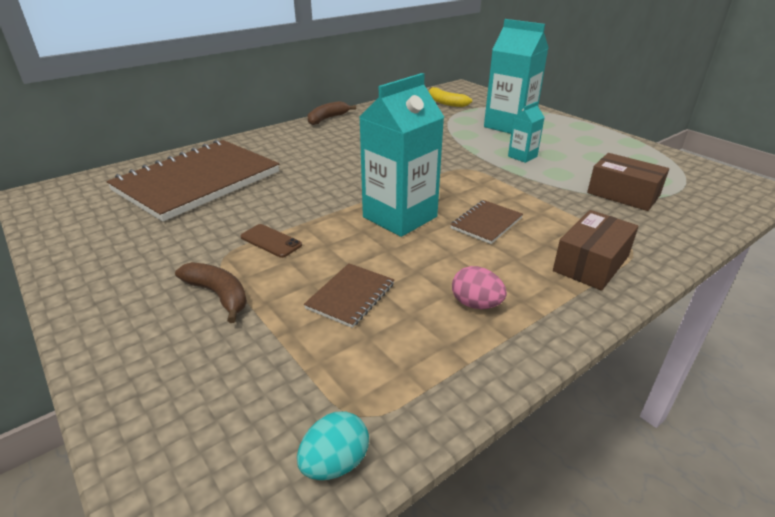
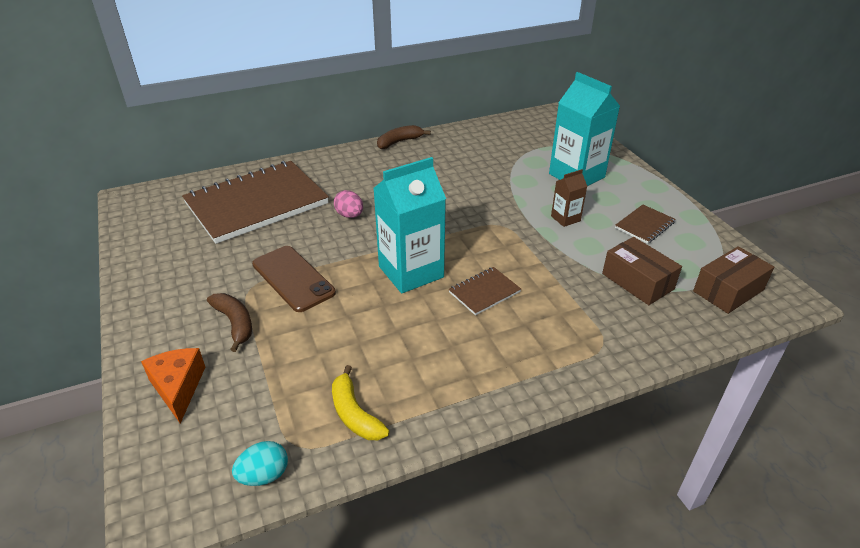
camera: 15 degrees right, 5 degrees up
(168, 379) = (178, 387): none -> orange cheese
(271, 241) = (293, 278): brown phone -> brown phone, size x1.80
(350, 296) = (333, 344): brown notebook -> brown notebook (644, 225)
(446, 103) = (528, 135): yellow banana -> yellow banana (355, 414)
(476, 304) = (429, 372): pink egg -> pink egg (349, 215)
(522, 156) = (565, 218): turquoise carton -> brown carton
(591, 263) = (553, 352): brown box -> brown box (728, 290)

